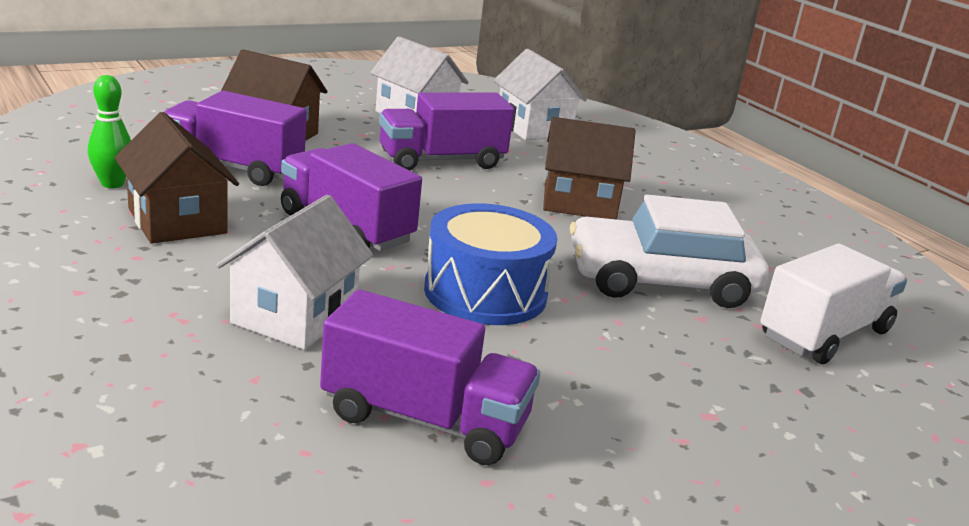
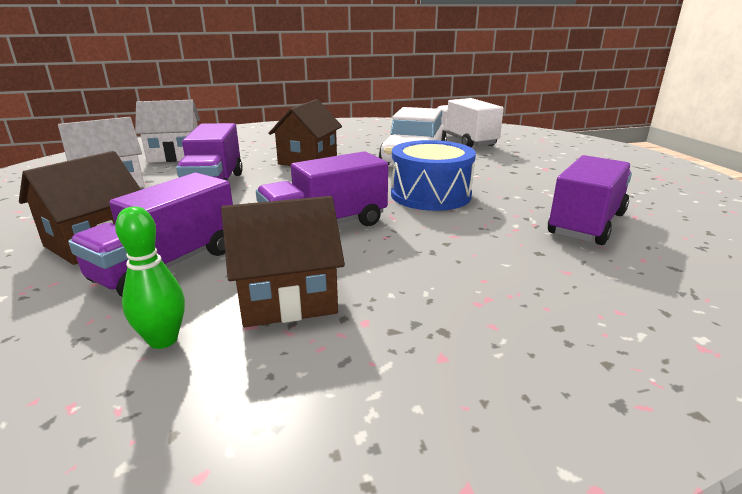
camera: 70 degrees left, 0 degrees up
(295, 316) = (472, 252): white house -> none

